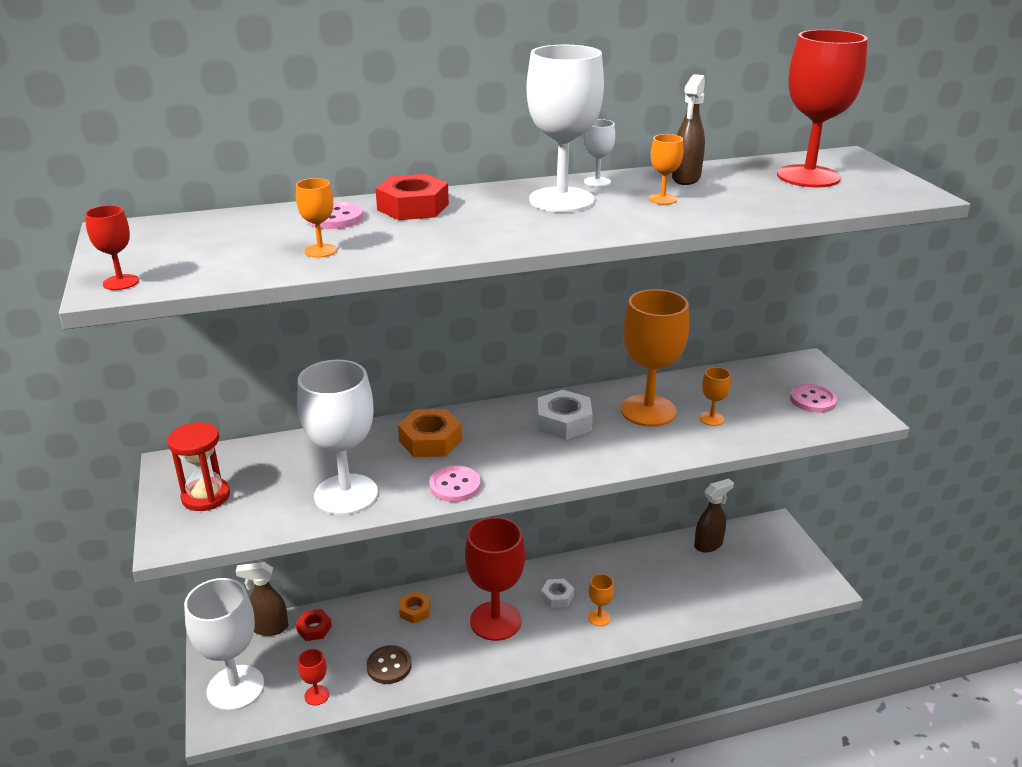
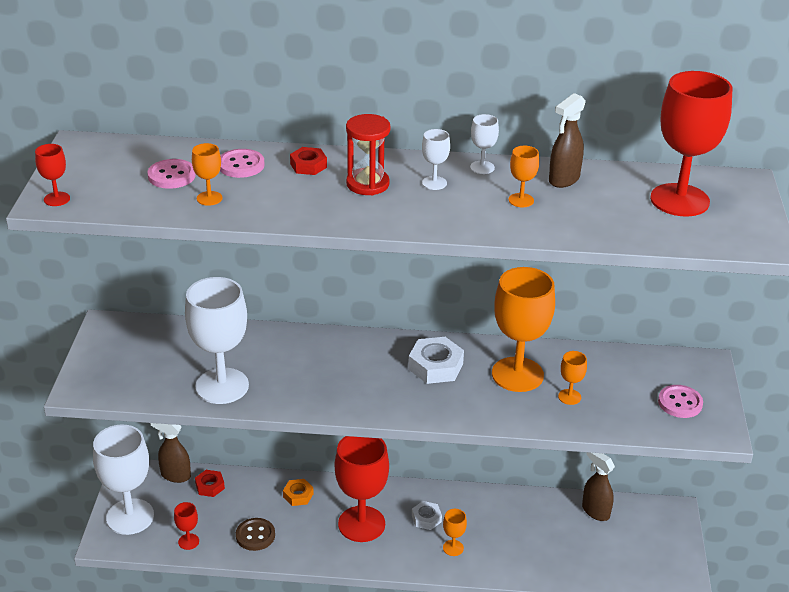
camera: 20 degrees right, 5 degrees up
(206, 496) = (118, 360): red hourglass -> red hourglass (367, 184)
(413, 207) = (308, 166): red nut -> red nut, size x0.61
(430, 440) = (313, 355): orange nut -> none
(455, 486) = (310, 401): pink button -> pink button (171, 176)
(561, 200) = (434, 183): white goblet -> white goblet, size x0.43
(708, 545) = (595, 511): brown spray bottle -> brown spray bottle turned 120 degrees counterclockwise

